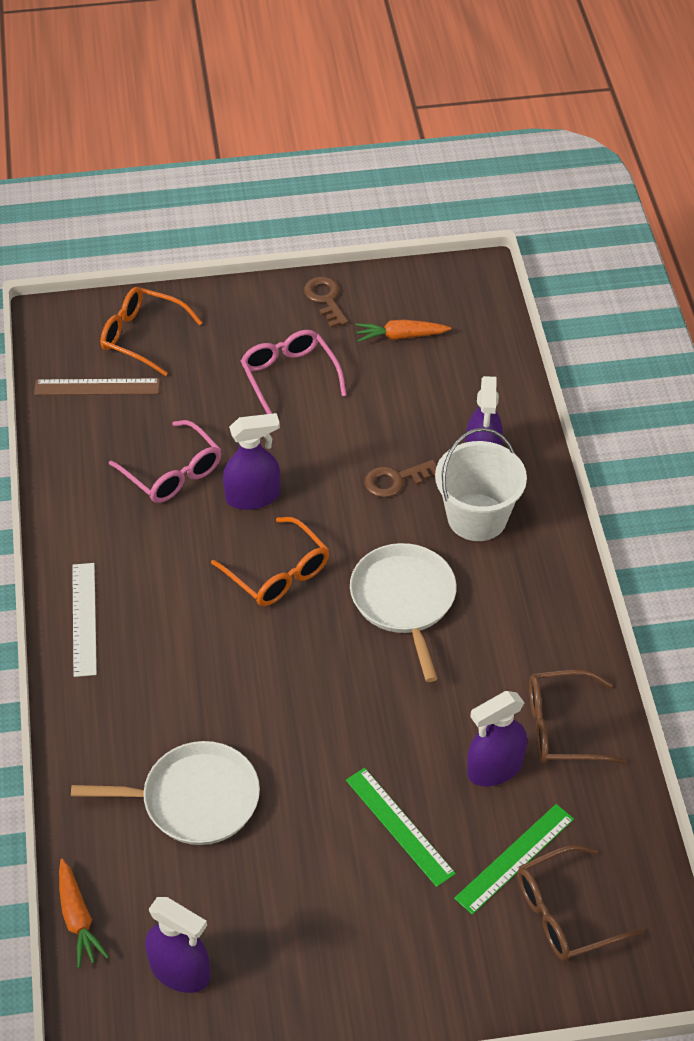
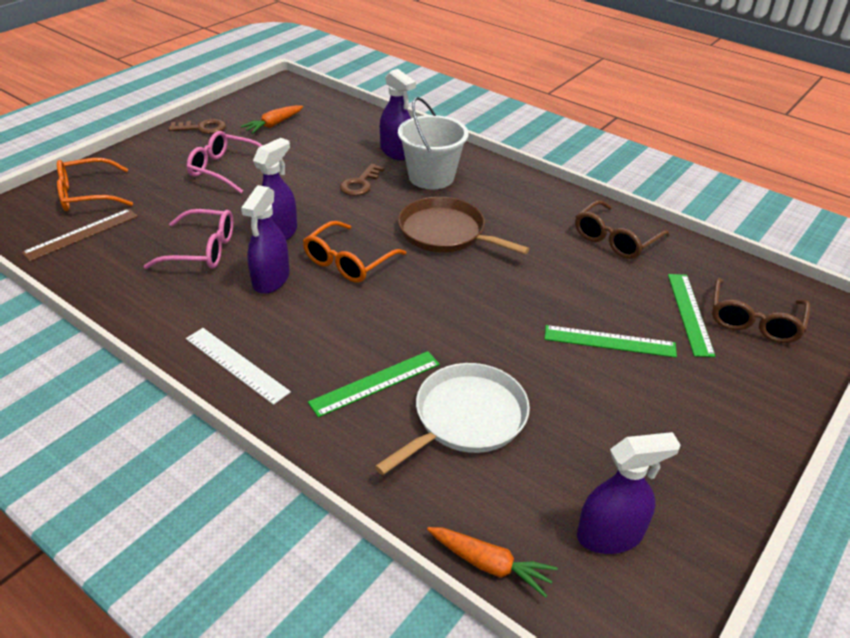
camera: 45 degrees left, 10 degrees down
(164, 715) = (375, 383): none -> green ruler
(278, 573) = (348, 262): orange glasses -> orange glasses turned 120 degrees clockwise
(325, 299) = (202, 128): brown key -> brown key turned 150 degrees clockwise
(404, 600) = (446, 233): white pan -> brown pan
(494, 768) = (613, 279): purple spray bottle -> purple spray bottle (271, 280)

